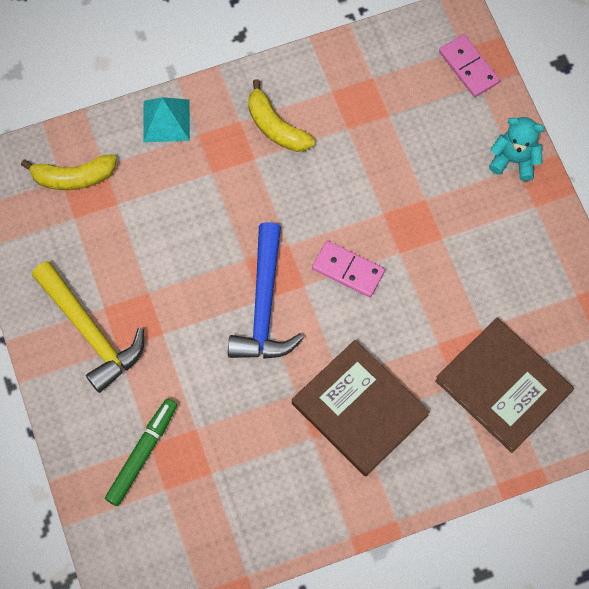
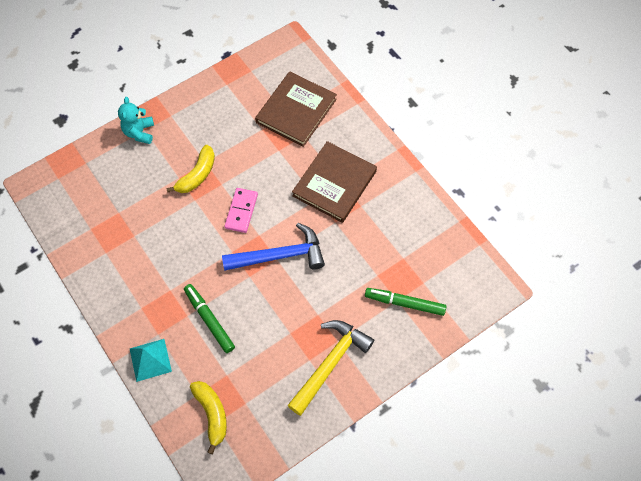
camera: 105 degrees left, 5 degrees down
(198, 198) = (209, 320): none -> green marker
(276, 127) = (141, 282): yellow banana -> yellow banana (197, 175)
(468, 67) = (72, 171): pink domino -> none

